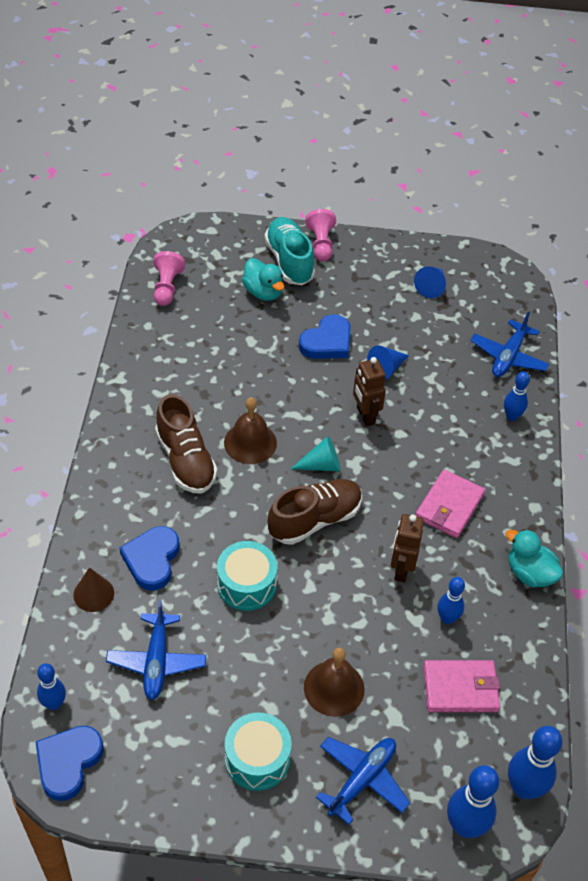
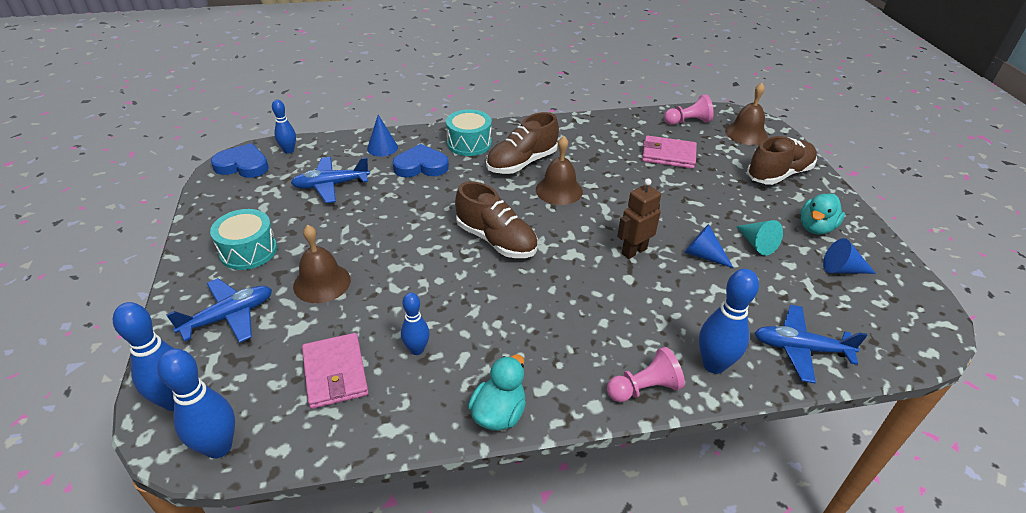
camera: 75 degrees right, 10 degrees down
(93, 594) = (382, 148): brown cone -> blue cone
(210, 251) = (746, 133): none -> brown bell
(246, 584) = (414, 215): turquoise drum -> turquoise drum (469, 143)
(263, 292) = (728, 167): turquoise duck -> turquoise duck (815, 228)
(289, 261) = (779, 174): turquoise shoe -> brown shoe
(321, 244) = (819, 188): pink pawn -> pink pawn (644, 388)
(321, 465) = (559, 234): turquoise cone -> turquoise cone (756, 244)
(327, 342) = (704, 212): blue heart -> none
(362, 780) = (229, 317): blue plane -> blue plane turned 60 degrees counterclockwise
(401, 569) = (464, 305): brown robot -> none
(449, 506) = (557, 329): pink wallet -> pink wallet (668, 155)
(512, 416) = (714, 364): blue bowling pin -> blue bowling pin, size x1.61

